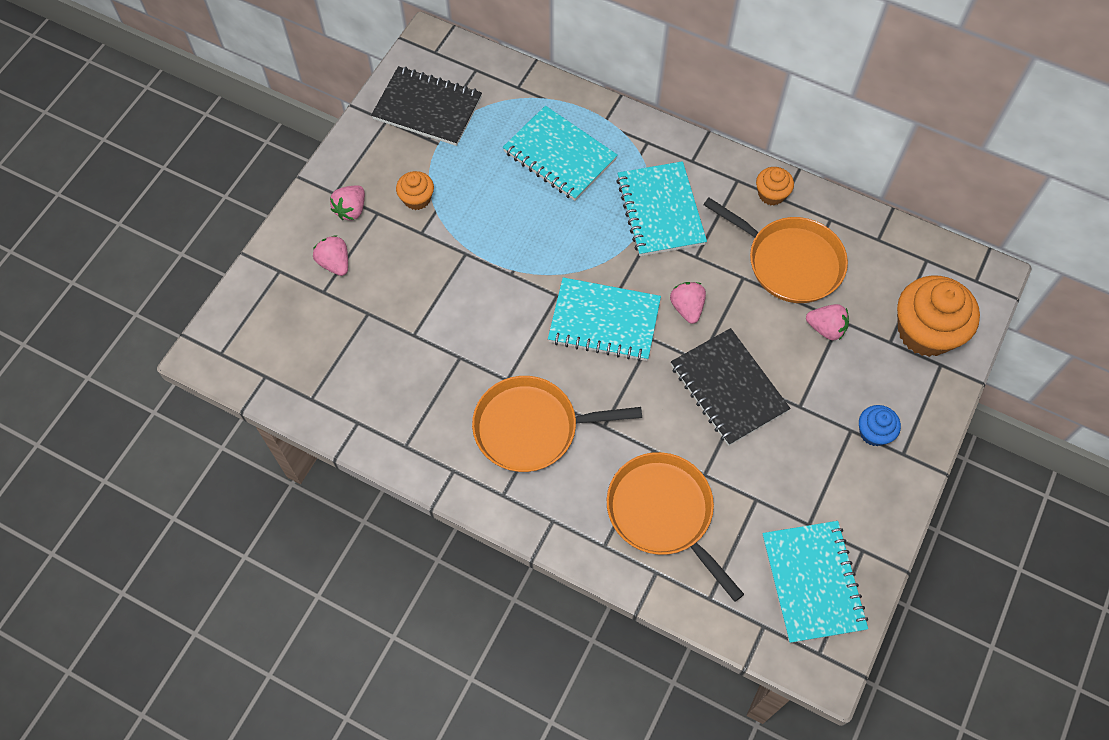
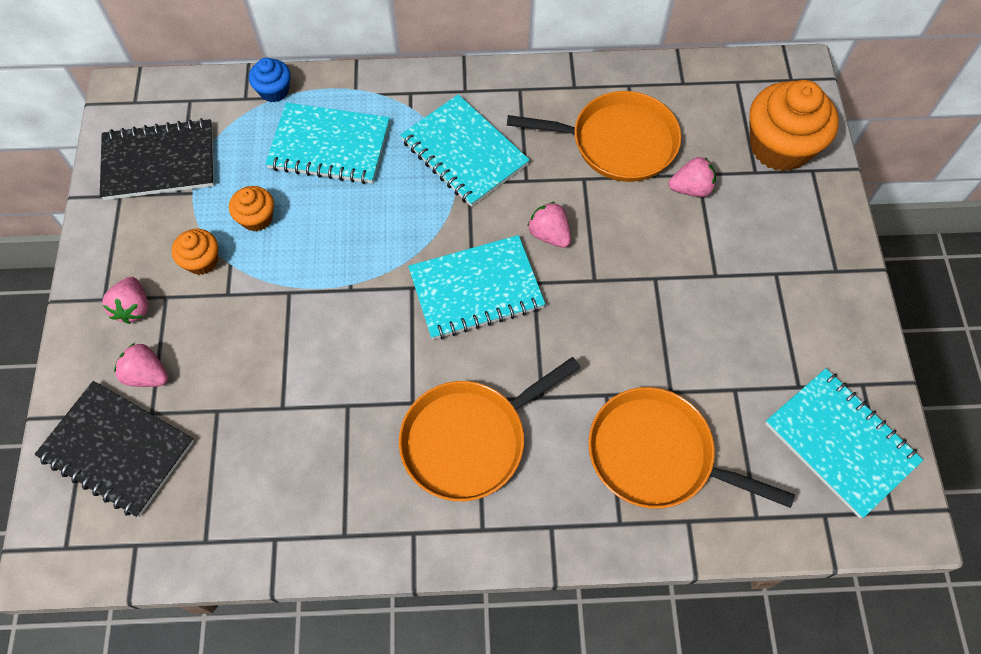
camera: 30 degrees left, 0 degrees up
(728, 388) = (638, 293): black notebook -> black notebook (117, 450)
(771, 194) = (560, 87): orange cupcake -> orange cupcake (257, 218)
(874, 432) = (797, 264): blue cupcake -> blue cupcake (274, 91)

